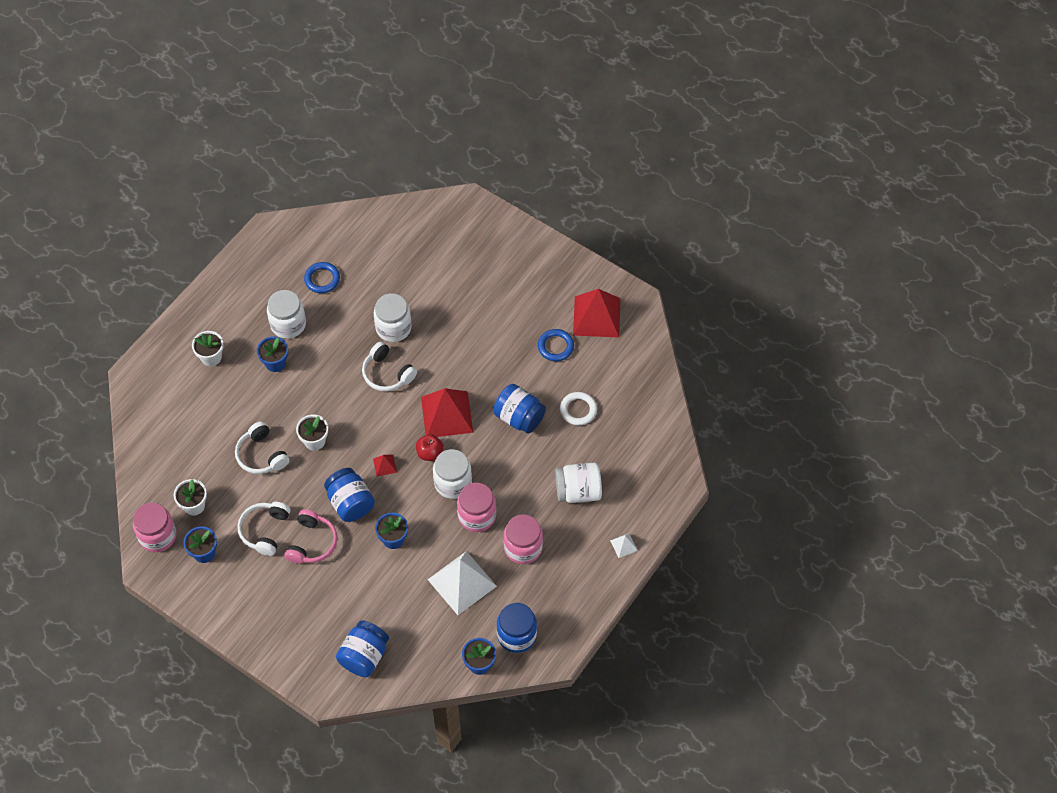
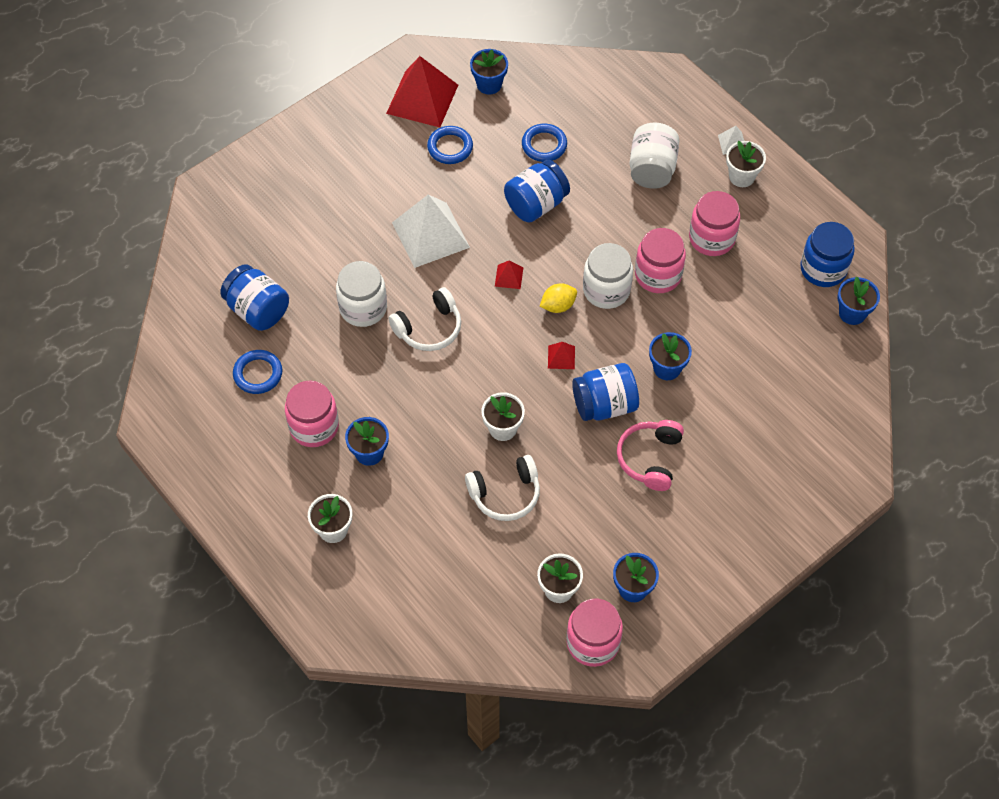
camera: 75 degrees left, 0 degrees up
(265, 530) = (618, 510): white headphones -> none
(288, 324) = (314, 426): white jar -> pink jar
(312, 543) = (650, 458): pink headphones -> pink headphones turned 105 degrees counterclockwise
(364, 656) = (819, 430): blue jar -> blue jar (258, 310)
(429, 453) = (558, 306): red apple -> yellow lemon
(447, 414) = (509, 276): red pyramid -> red pyramid, size x0.43
(462, 582) = (743, 309): white pyramid -> white pyramid (430, 235)
(578, 410) = (544, 145): white ring -> blue ring
(591, 558) = (741, 176): none -> white flower pot
(626, 358) = (489, 84): none -> blue flower pot

